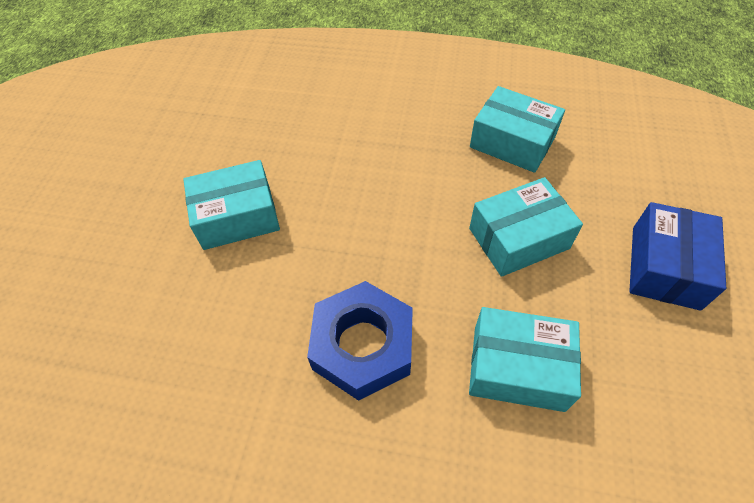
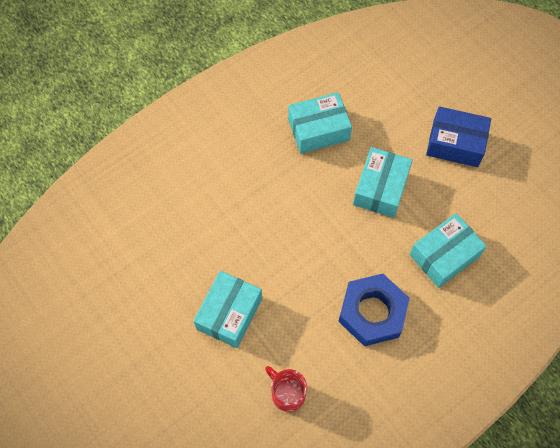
camera: 50 degrees left, 10 degrees up
(185, 334) = (287, 393): none -> red mug
(665, 267) = (455, 143): blue box -> blue box turned 45 degrees counterclockwise

